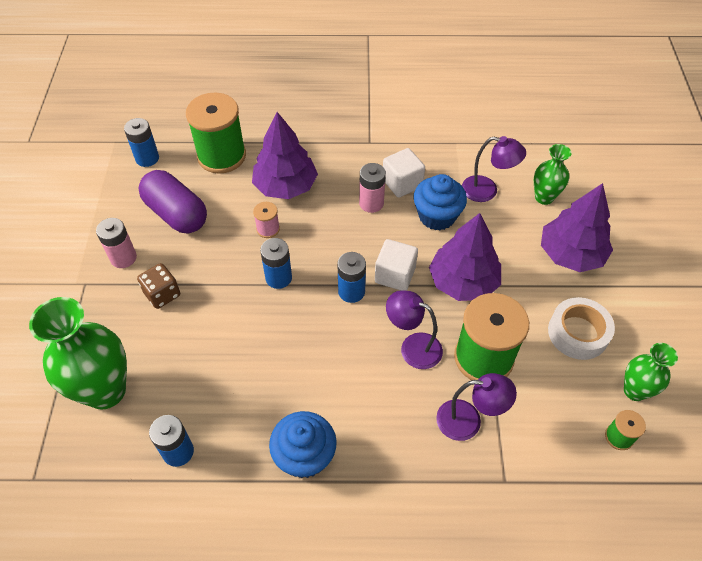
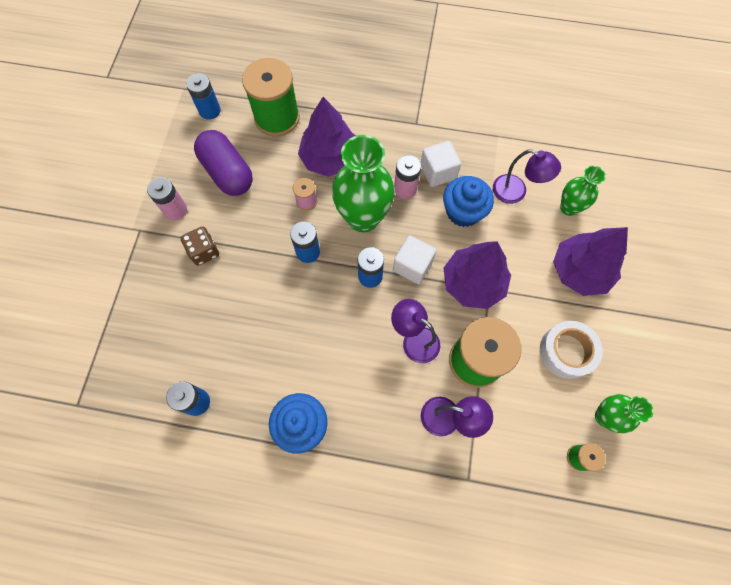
camera: 10 degrees right, 15 degrees up
(105, 391) = (144, 336): green vase -> green vase (363, 218)

